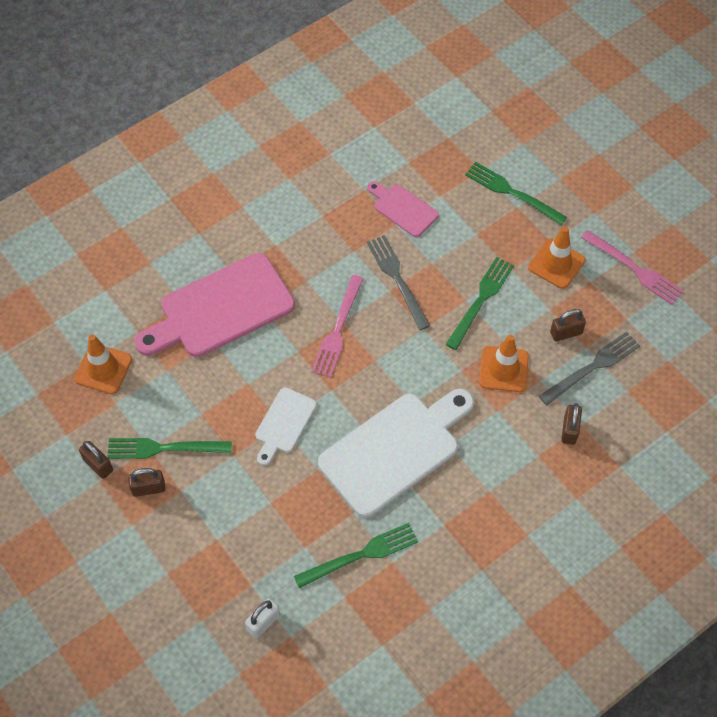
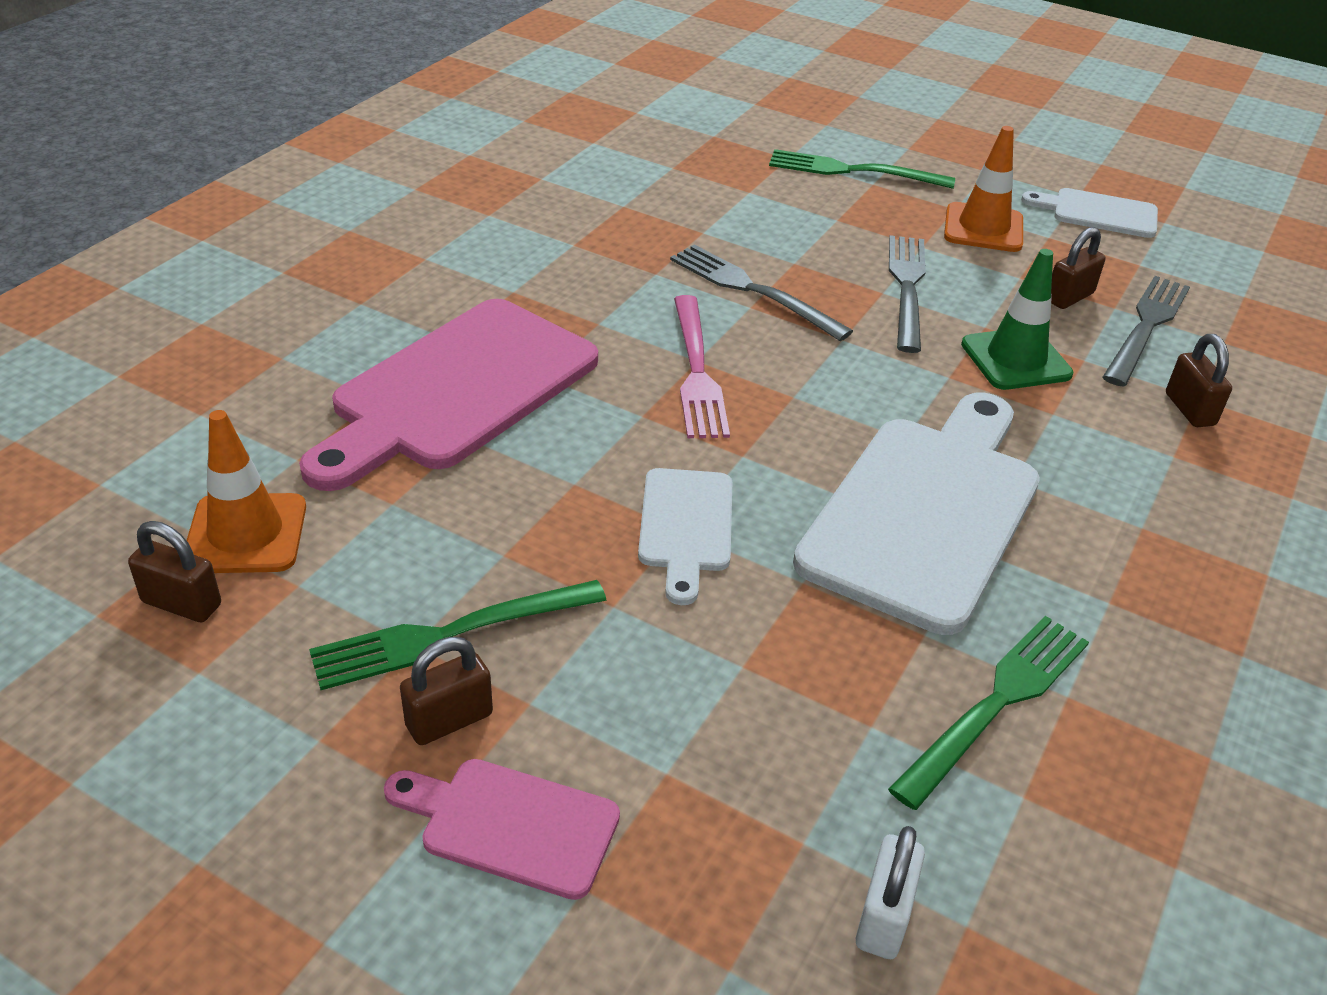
camera: 25 degrees left, 20 degrees down
(98, 465) = (302, 709): brown padlock -> brown padlock (182, 603)
(403, 209) = (701, 214): pink cutting board -> pink cutting board (510, 825)
(481, 299) = (906, 286): green fork -> grey fork
(503, 369) = (1015, 359): orange traffic cone -> green traffic cone
(635, 269) = (1098, 213): pink fork -> white cutting board

